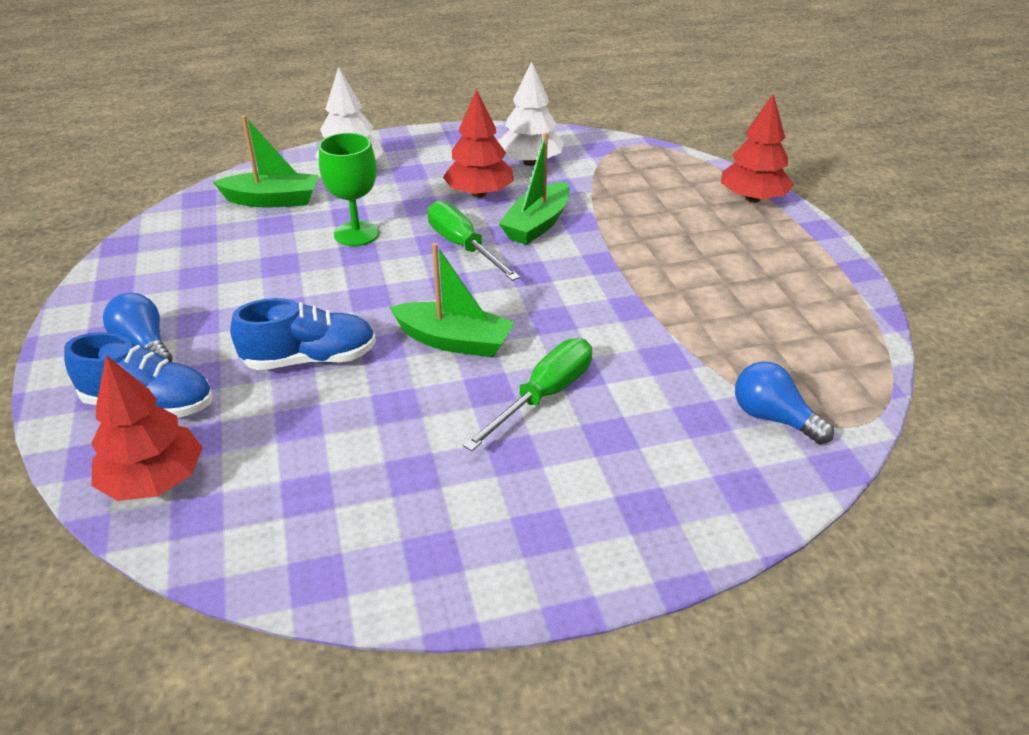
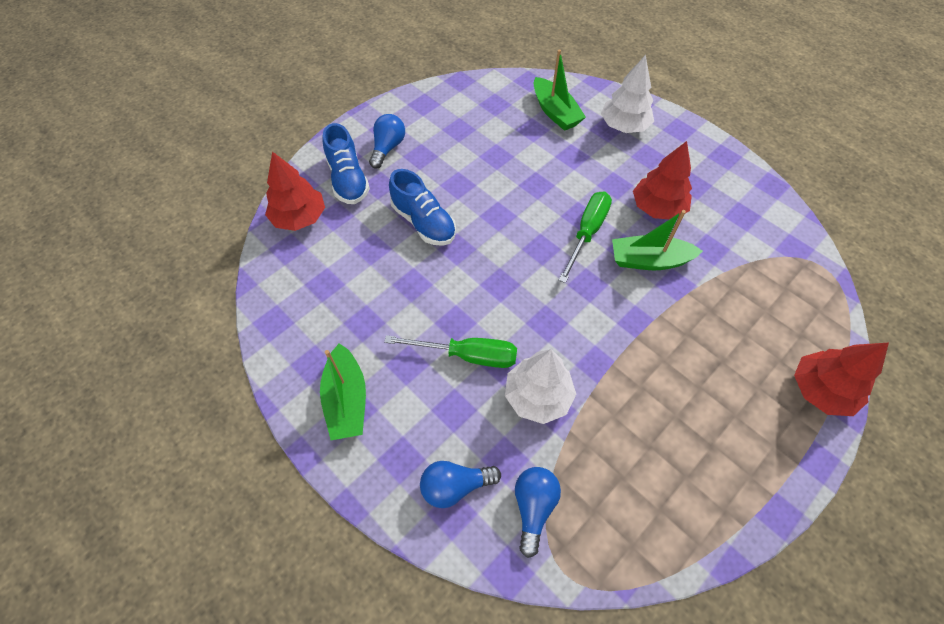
camera: 60 degrees right, 20 degrees up
(356, 234) = (555, 172): green goblet -> none
(454, 341) = (486, 281): green boat -> green boat (347, 400)
(530, 162) = (727, 215): white tree -> white tree (537, 396)
(712, 472) = (455, 486): none -> blue light bulb

